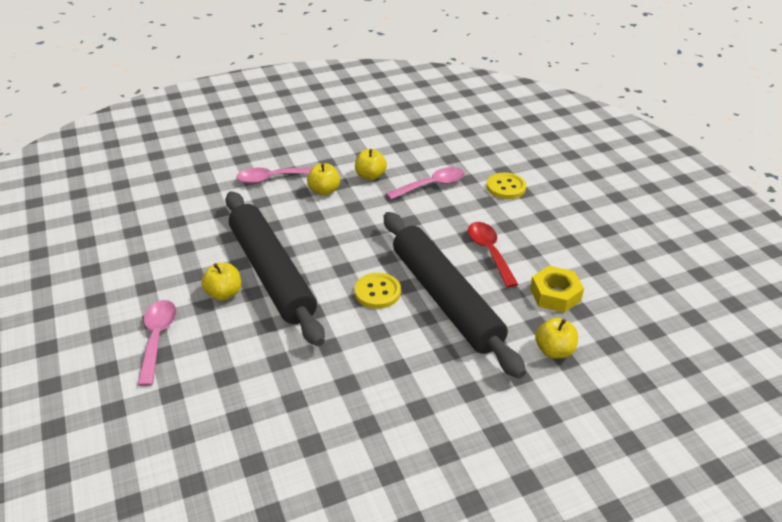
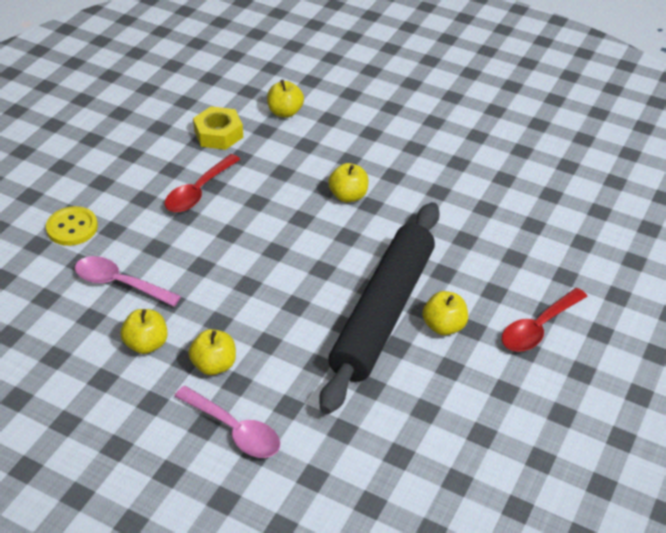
camera: 130 degrees left, 5 degrees up
(157, 338) = (538, 328): pink spoon -> red spoon
(377, 292) = (327, 230): yellow button -> none
(402, 325) = (348, 196): none -> yellow apple
(445, 299) = (290, 188): black rolling pin -> none

